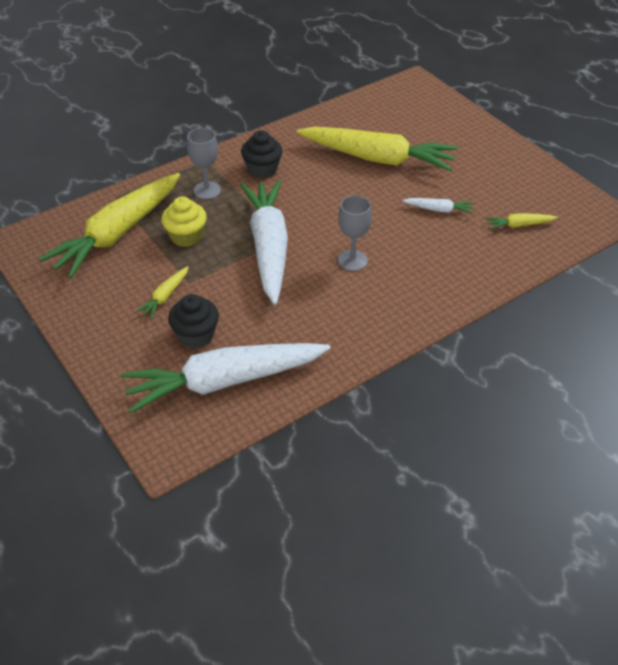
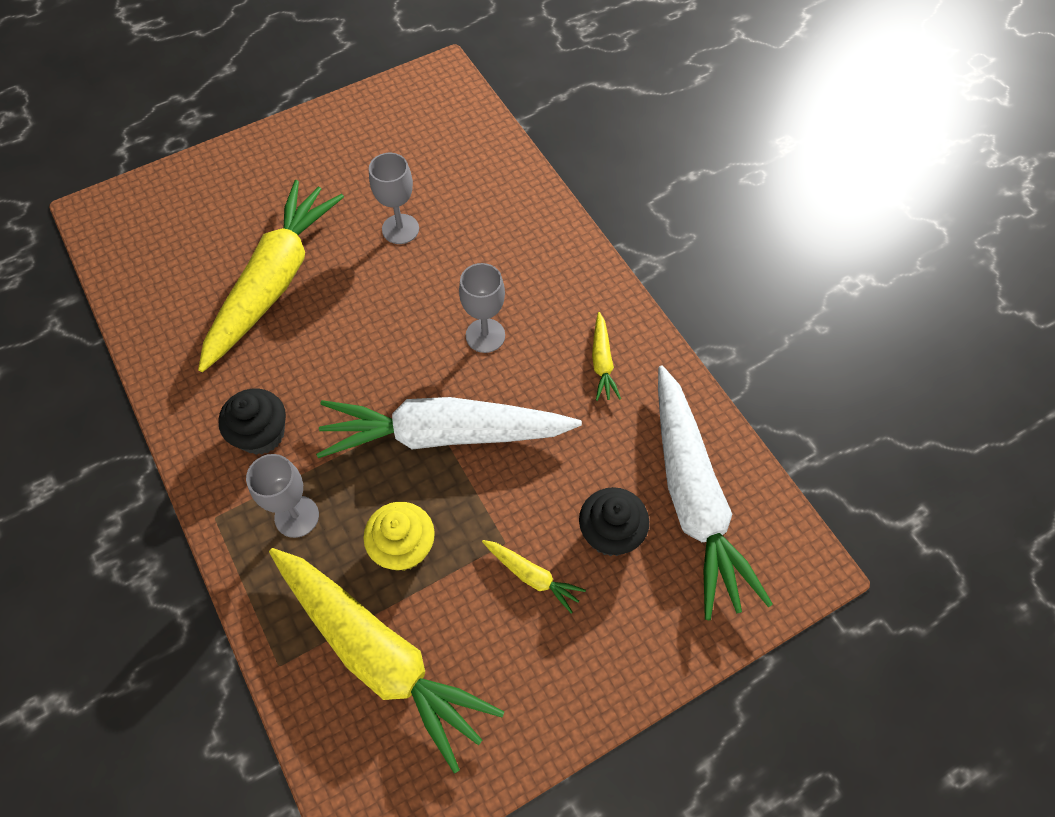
camera: 85 degrees left, 15 degrees up
(438, 210) = (400, 229): white carrot -> grey goblet
(519, 225) = (444, 155): yellow carrot -> yellow carrot (602, 362)

